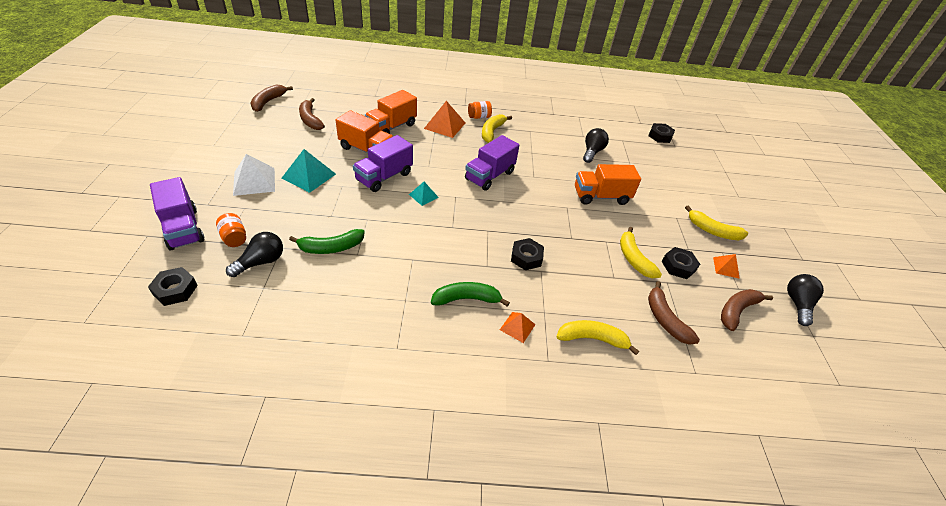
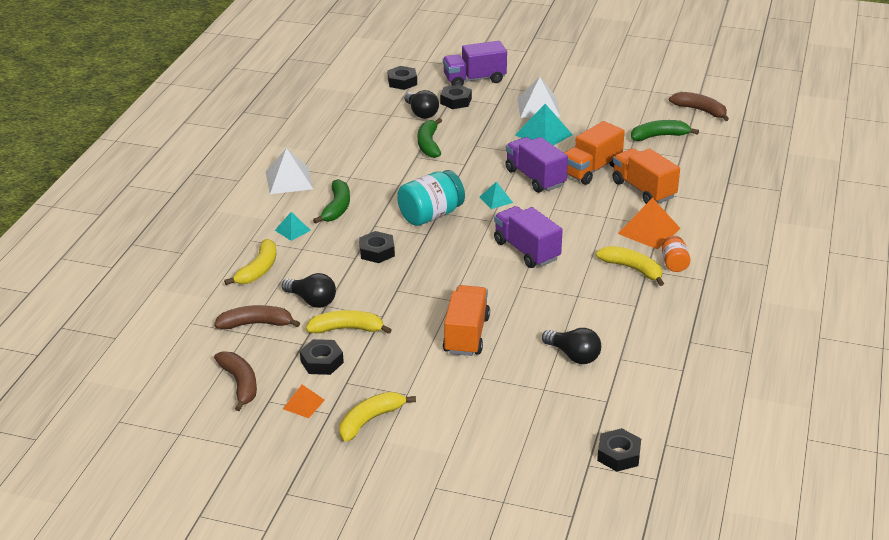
camera: 110 degrees right, 10 degrees down
(234, 238) = (456, 101): orange jar -> black nut
(310, 120) = (659, 136): brown banana -> green banana
(423, 354) = (289, 180): none -> white pyramid
(459, 231) = (431, 215): none -> turquoise jar
(517, 327) = (292, 230): orange pyramid -> turquoise pyramid
(797, 304) = (223, 443): black light bulb -> black light bulb (312, 301)

